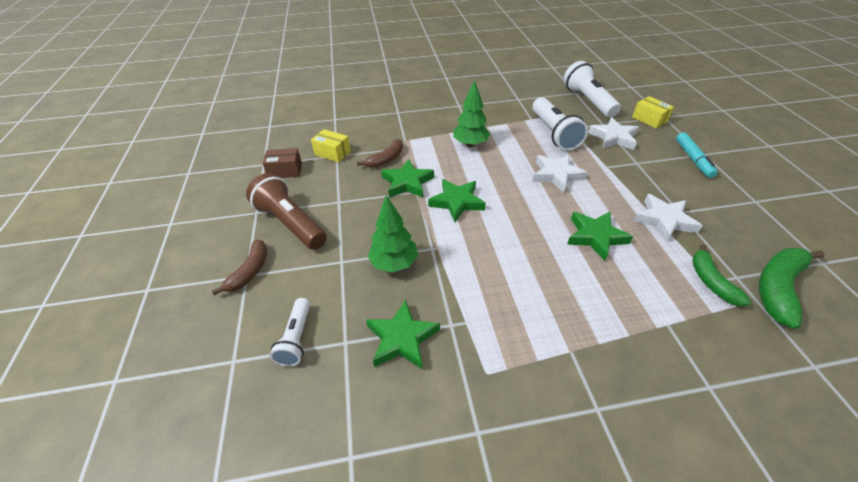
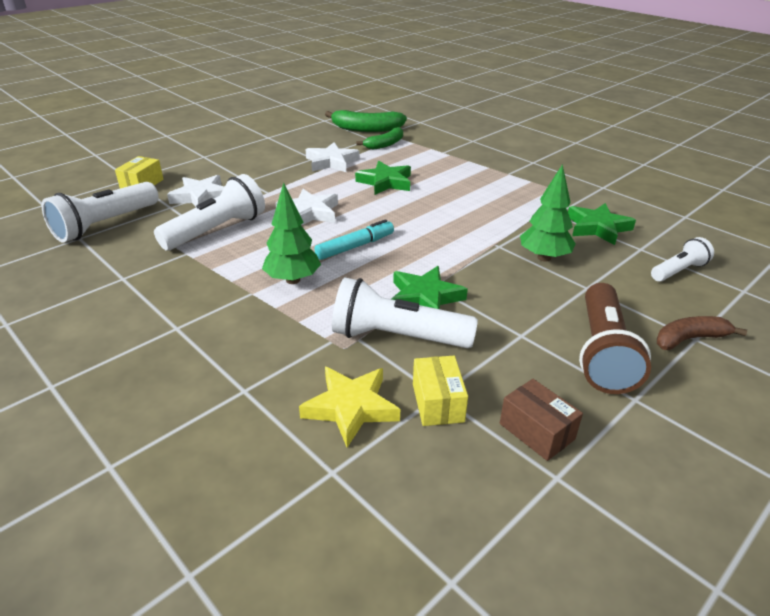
camera: 125 degrees left, 10 degrees down
(358, 132) = (351, 408): none -> yellow star
(386, 159) = (396, 337): brown banana -> white flashlight
(457, 202) = (419, 253): green star -> none
(693, 159) = (218, 159): turquoise marker -> turquoise marker (355, 247)

